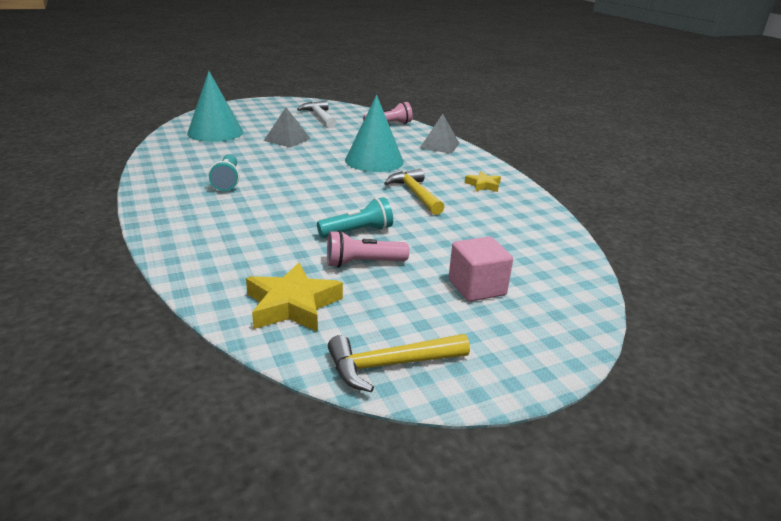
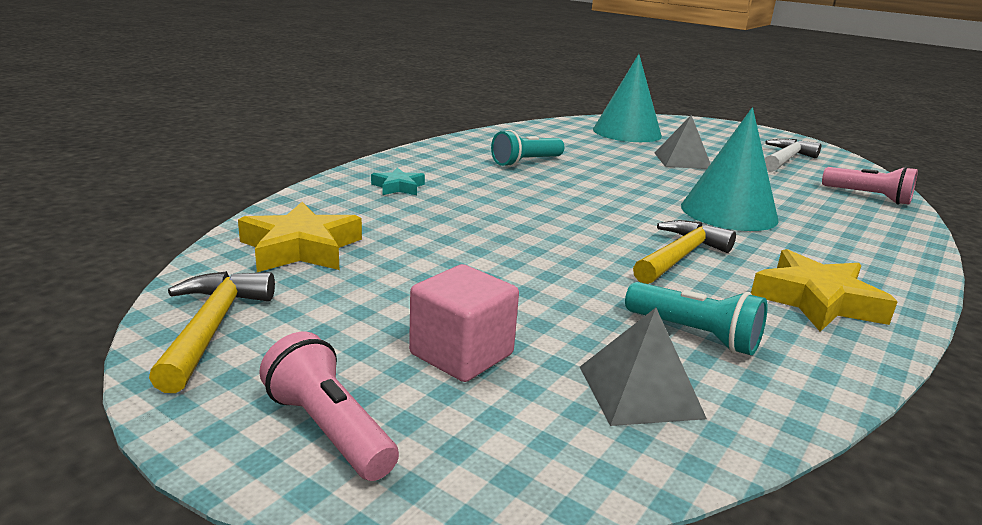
camera: 60 degrees right, 5 degrees down
(217, 238) = (398, 187): none -> turquoise star
(357, 232) = (510, 244): turquoise flashlight -> turquoise flashlight (694, 334)
(363, 263) = (435, 264): pink flashlight -> pink flashlight (329, 429)
(390, 365) = (212, 327): yellow hammer -> yellow hammer turned 45 degrees clockwise
(439, 145) = (884, 241): grey pyramid -> grey pyramid (640, 391)
(483, 185) = (817, 301): yellow star -> yellow star, size x1.79

